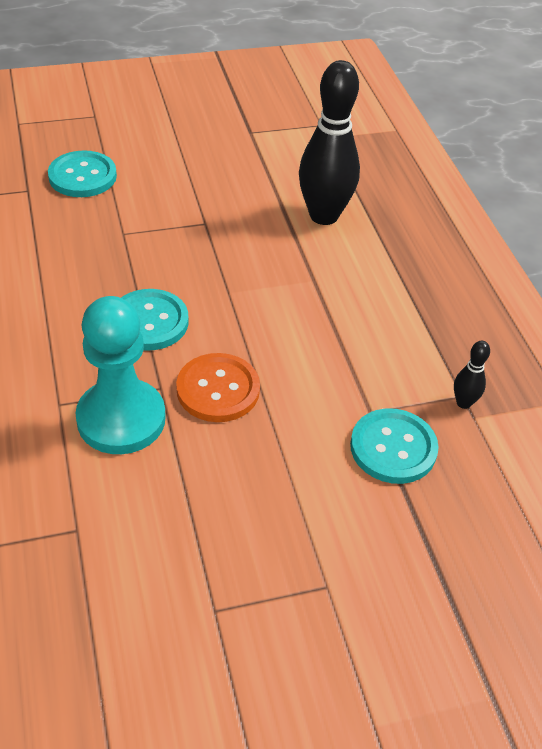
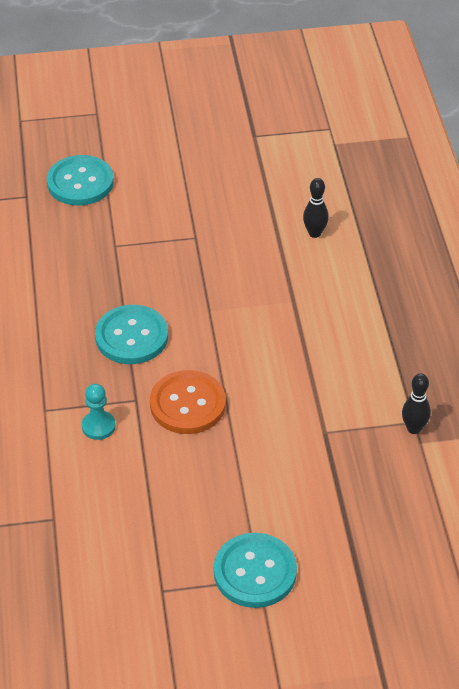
camera: 10 degrees right, 0 degrees up
(121, 419) = (98, 426): turquoise pawn -> turquoise pawn, size x0.43
(324, 216) = (314, 233): black bowling pin -> black bowling pin, size x0.43
(393, 448) = (339, 466): turquoise button -> turquoise button (255, 572)

